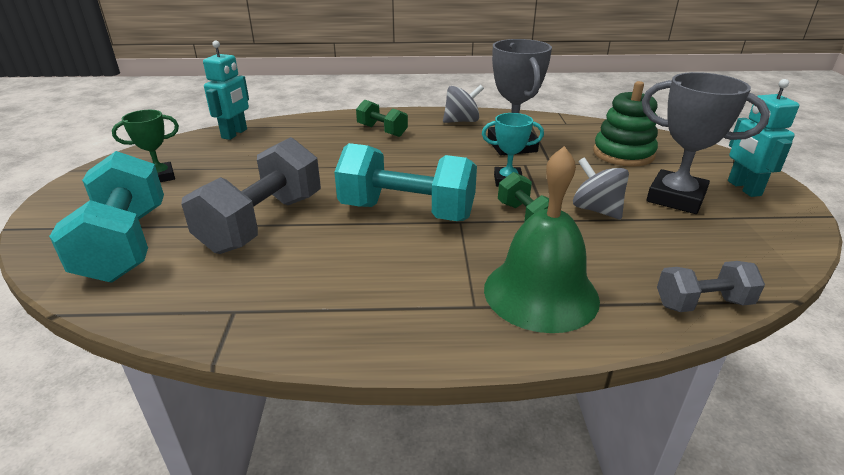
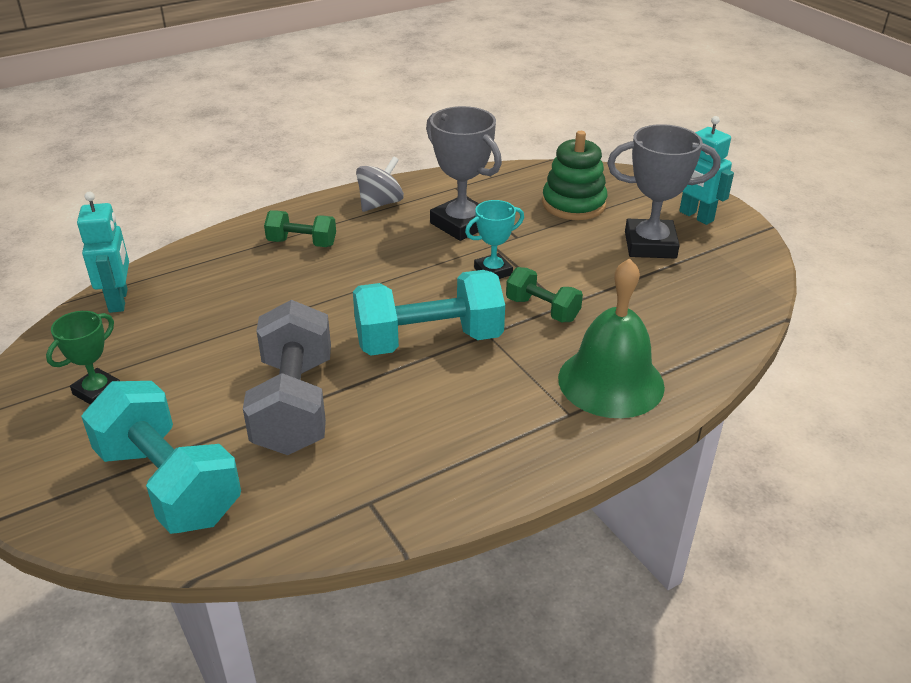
camera: 30 degrees left, 5 degrees up
(596, 210) = (595, 280): grey spinning top -> none
(702, 303) = (729, 346): grey dumbbell -> none

